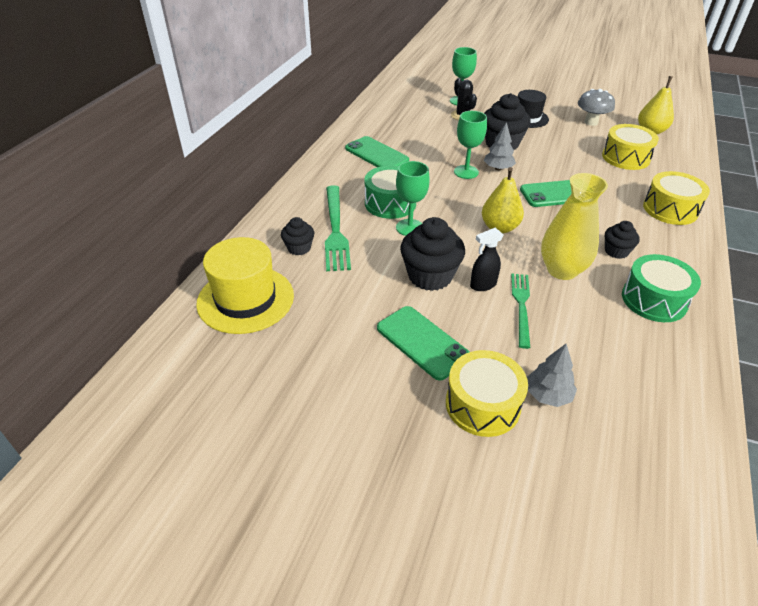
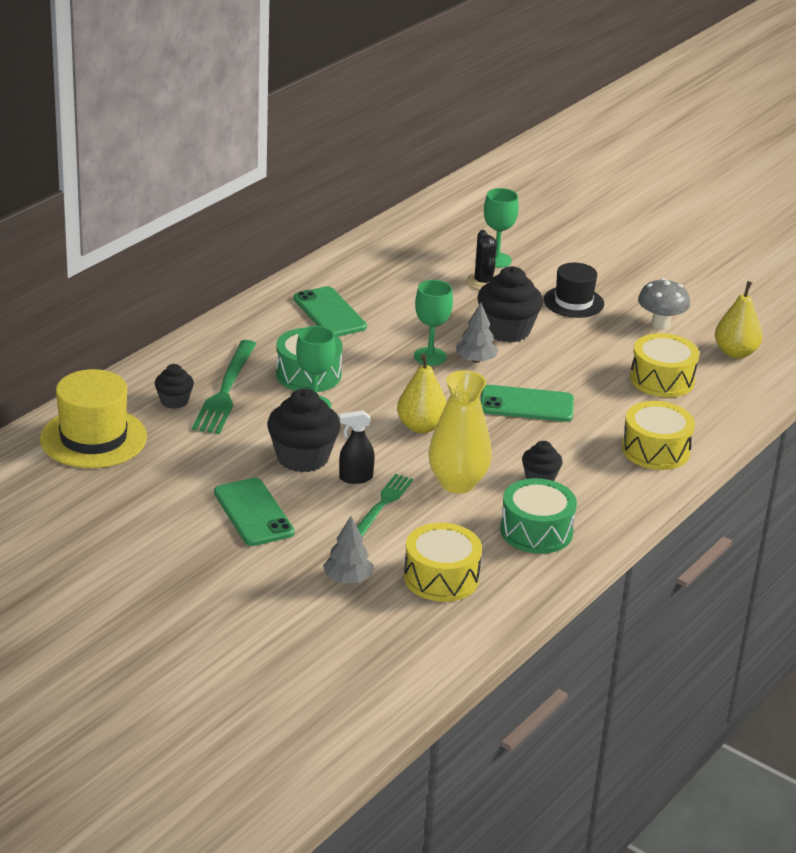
camera: 15 degrees right, 10 degrees down
(482, 404) = (277, 572): yellow drum -> yellow drum (441, 577)

